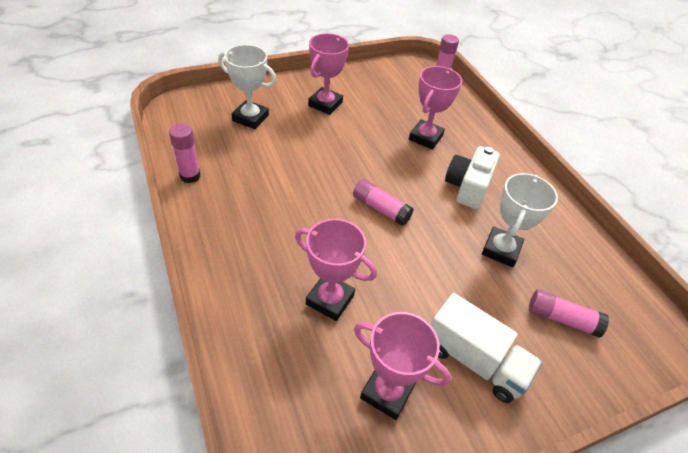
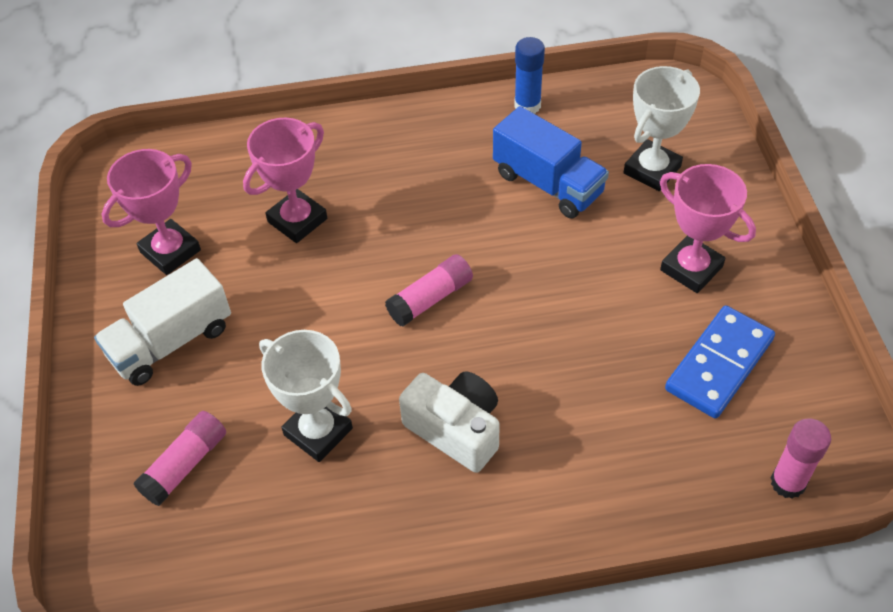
camera: 110 degrees right, 5 degrees up
(190, 176) = (527, 105): pink glue stick -> blue glue stick
(268, 161) = (548, 183): none -> blue truck
(385, 96) = (719, 364): none -> blue domino
(425, 137) = (590, 401): pink trophy -> none

